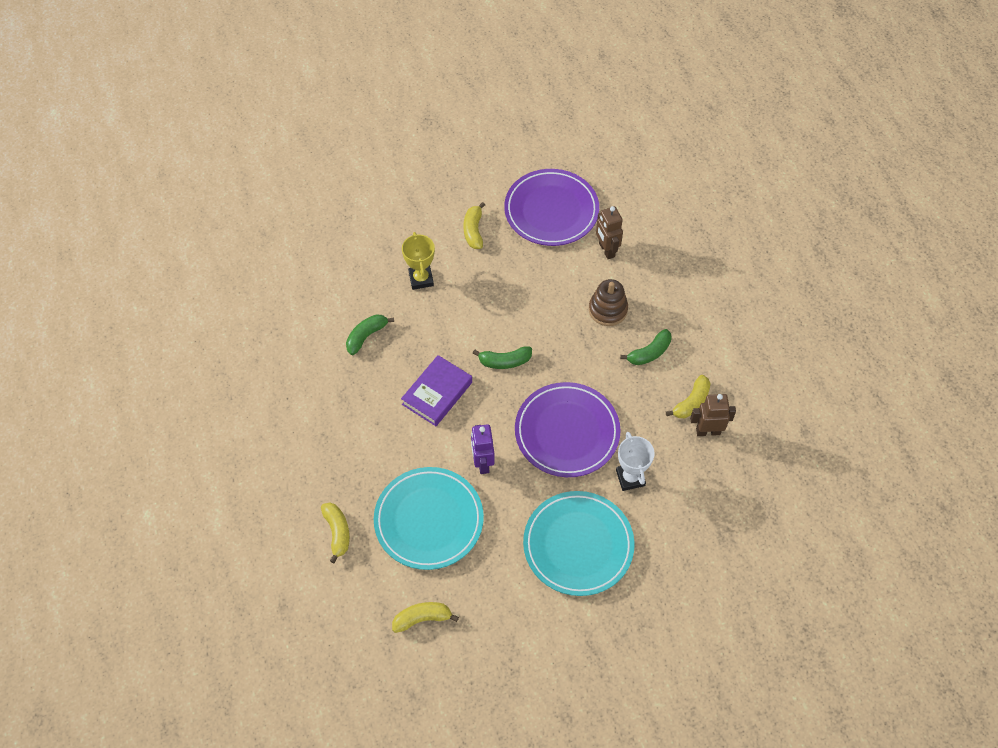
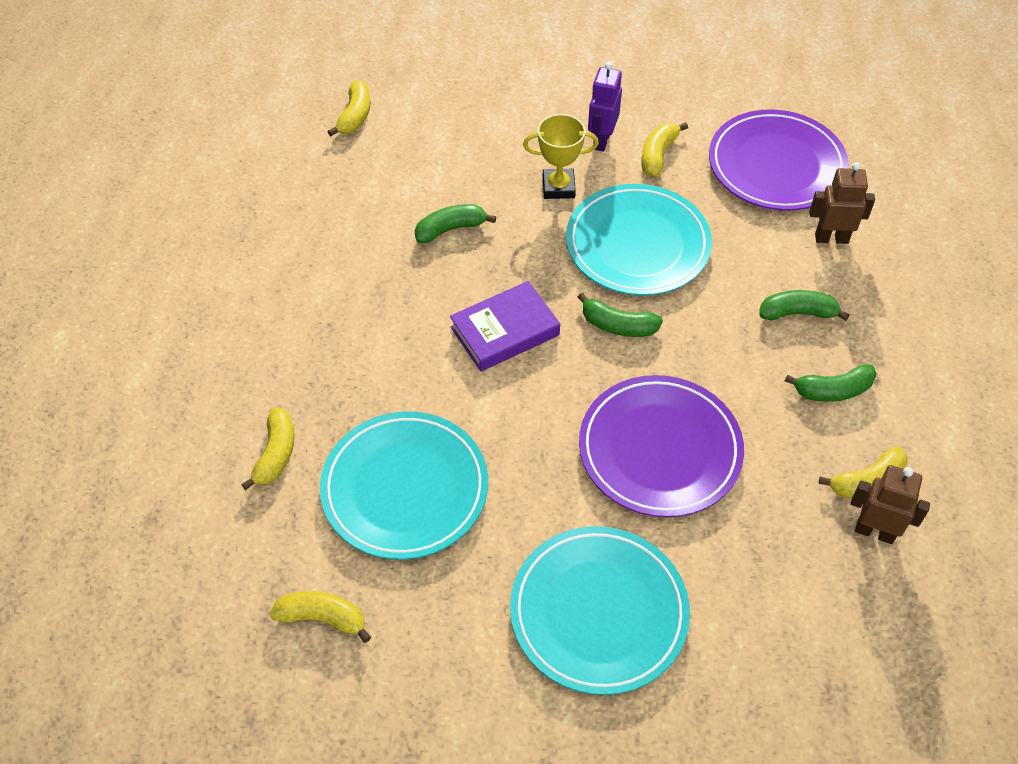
camera: 25 degrees right, 5 degrees down
(257, 277) = (355, 116): none -> yellow banana
(421, 279) = (558, 187): yellow trophy -> yellow trophy turned 75 degrees clockwise
(482, 463) = (519, 443): purple robot -> purple robot (601, 140)
(490, 301) = (637, 245): none -> turquoise plate
(606, 250) = (831, 238): brown robot -> brown robot turned 90 degrees clockwise
(608, 310) = (797, 313): brown stacking toy -> green banana
(630, 478) = (723, 549): white trophy -> none

